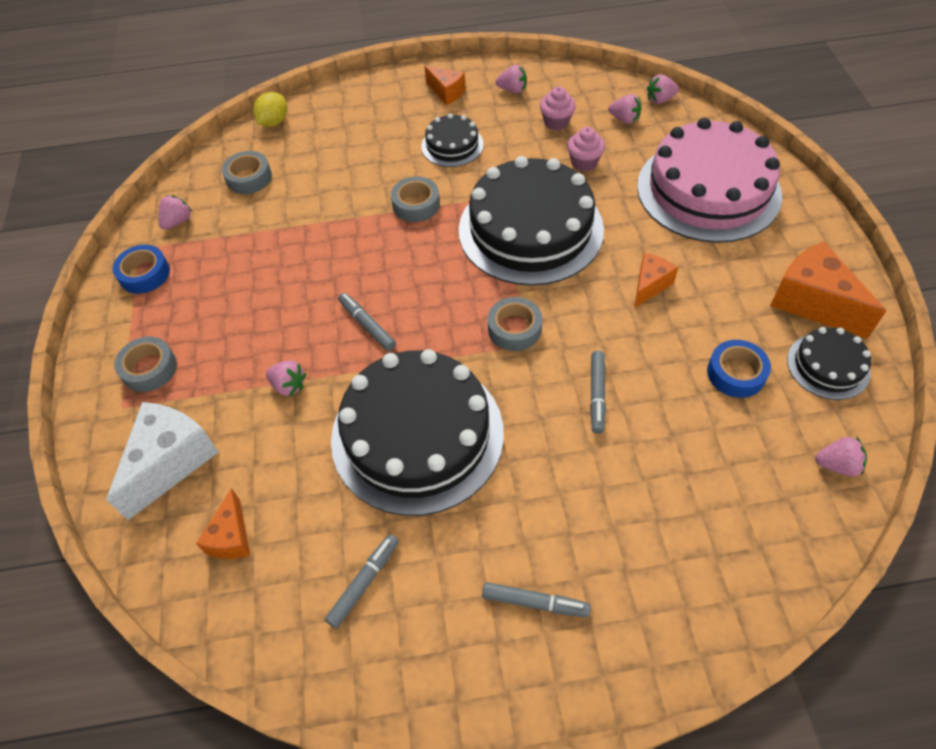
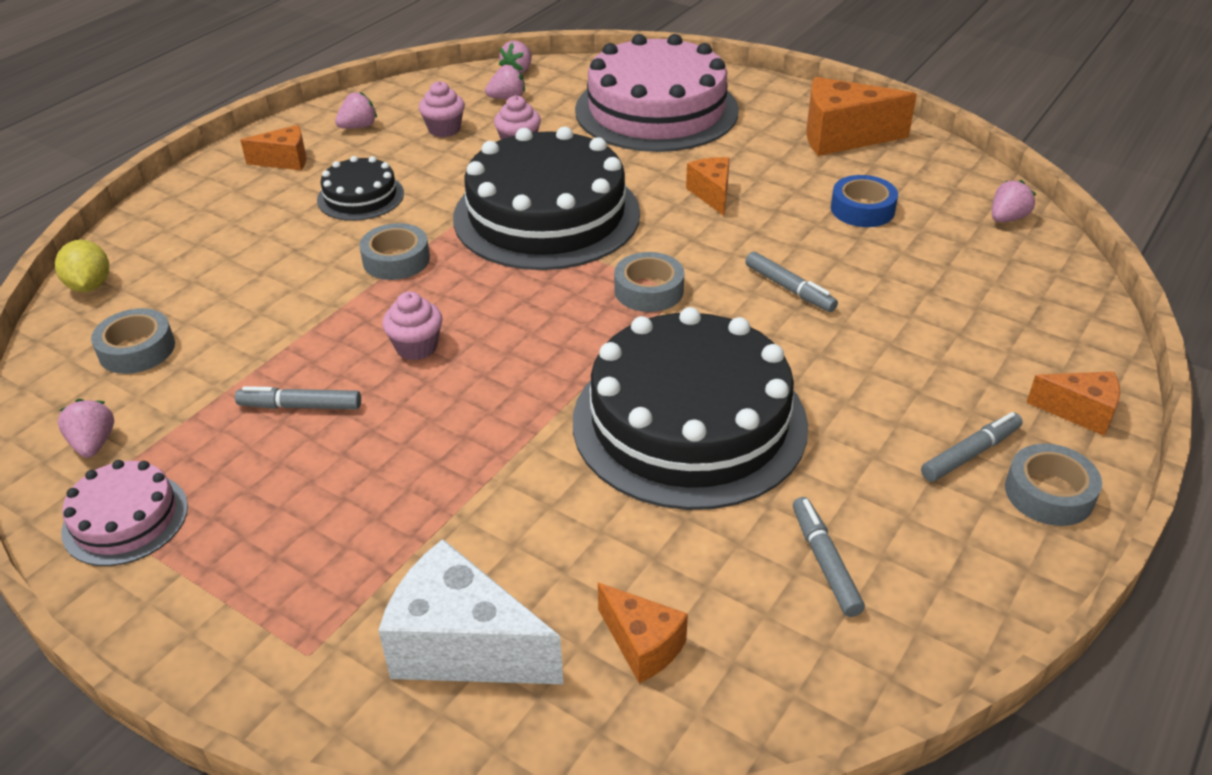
camera: 50 degrees left, 15 degrees down
(144, 274) = (125, 519): blue tape -> pink cake
(149, 369) = (287, 594): grey tape -> grey tape (1049, 493)
(171, 462) = (463, 647): white cheese -> white cheese turned 45 degrees counterclockwise
(289, 385) = (494, 482): pink strawberry -> none
(356, 272) = (416, 347): none -> pink cupcake
(367, 325) = (500, 379): grey marker -> grey marker (300, 406)
(647, 646) = (1080, 412): none -> orange cheese
(828, 366) = (911, 167): black cake -> none

